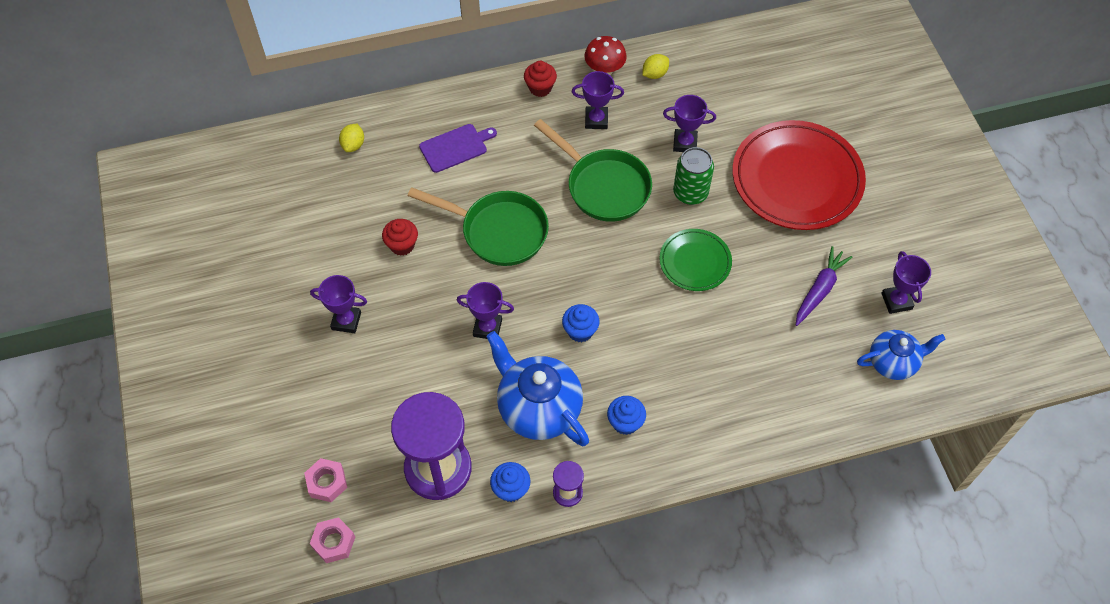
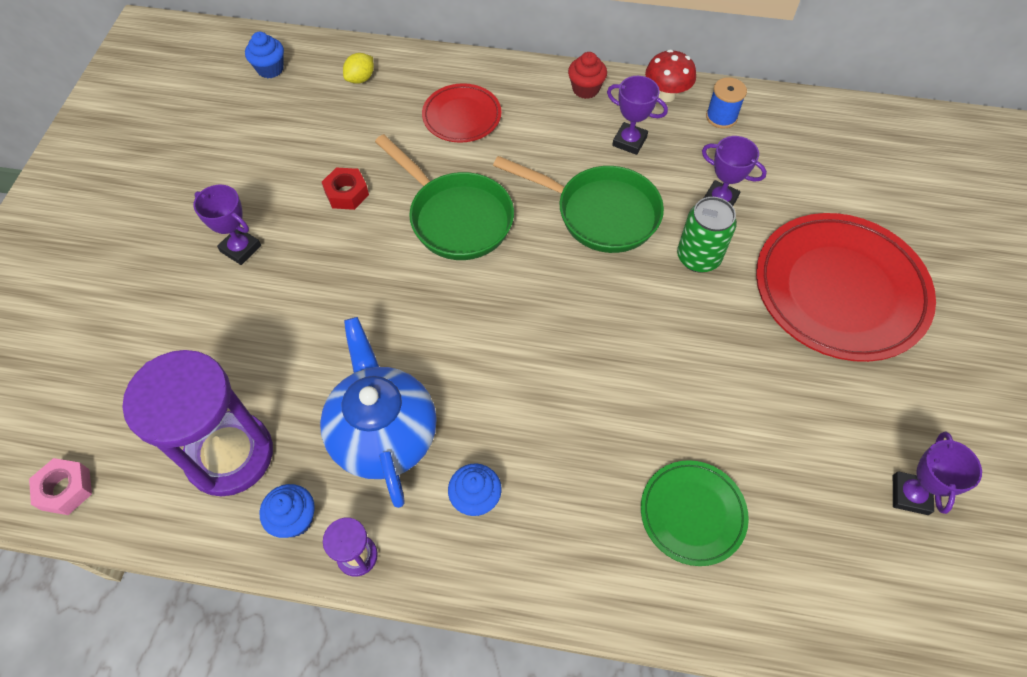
camera: 25 degrees right, 0 degrees up
(327, 482) = (105, 416): pink nut -> none
(402, 245) = (346, 193): red cupcake -> red nut
(455, 147) = (462, 116): purple cutting board -> red plate
(487, 328) = (382, 317): purple trophy -> none
(580, 331) = (483, 364): blue cupcake -> blue cupcake (270, 69)
(603, 186) = (600, 213): green pan -> green pan turned 45 degrees counterclockwise
(654, 74) = (721, 117): yellow lemon -> blue spool
(695, 262) = (663, 338): green plate -> green plate (692, 514)
(819, 290) = (809, 436): purple carrot -> none
(893, 362) = (870, 576): blue teapot -> none

